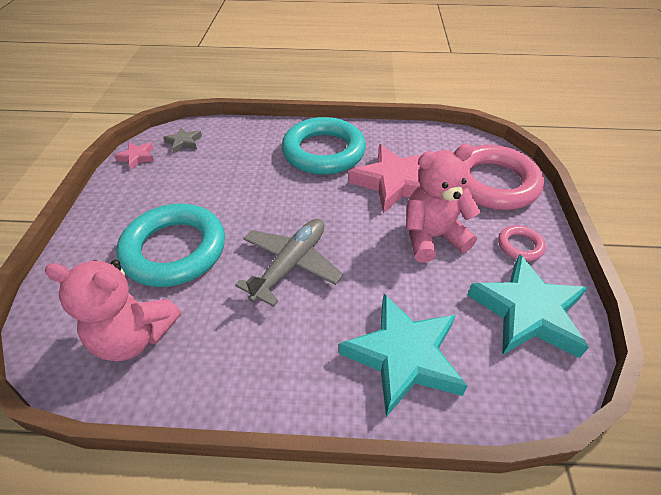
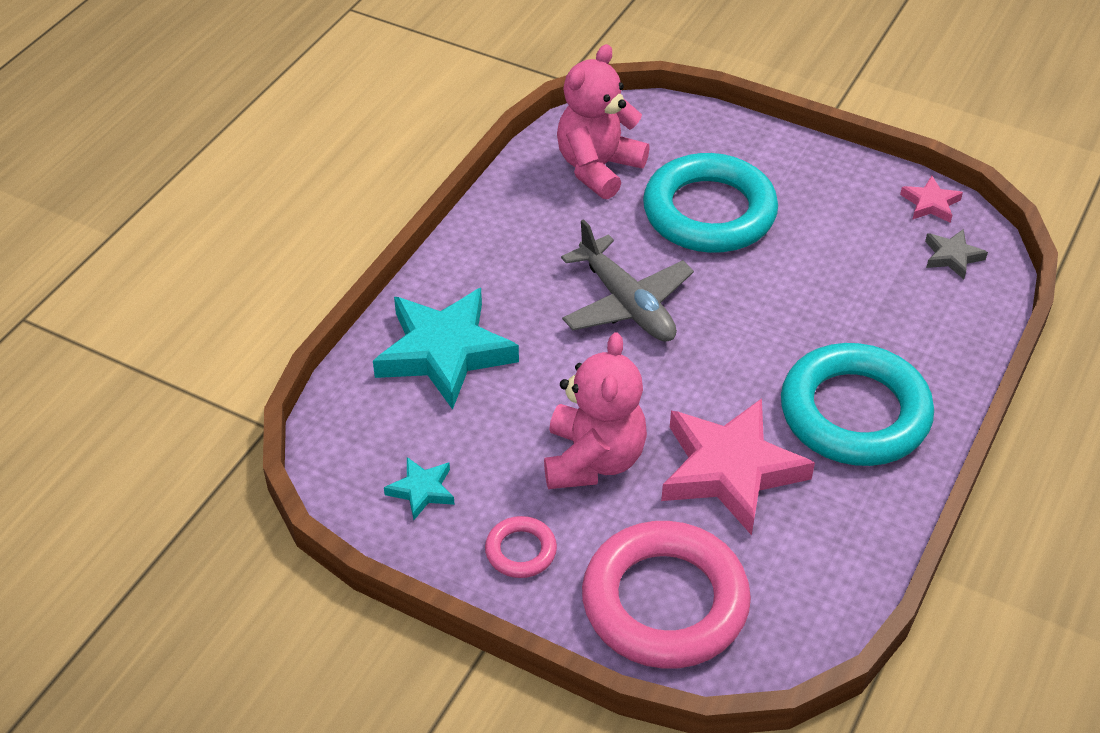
camera: 115 degrees right, 0 degrees up
(527, 312) = (421, 490): turquoise star -> turquoise star, size x0.46

